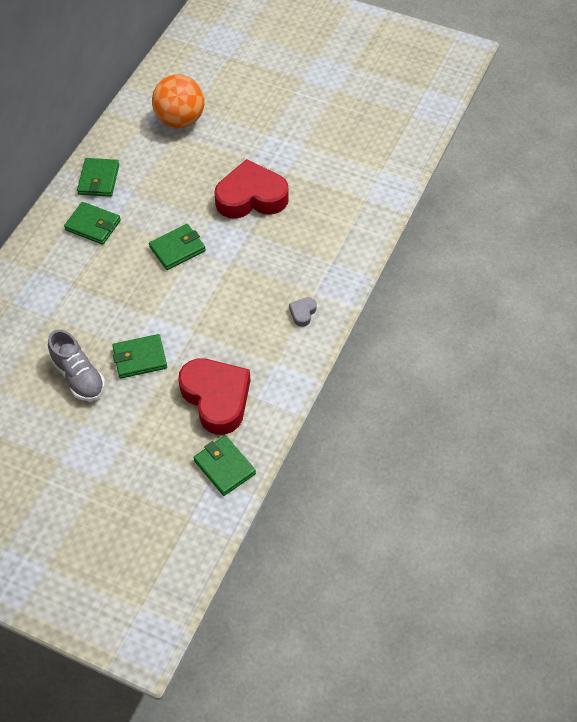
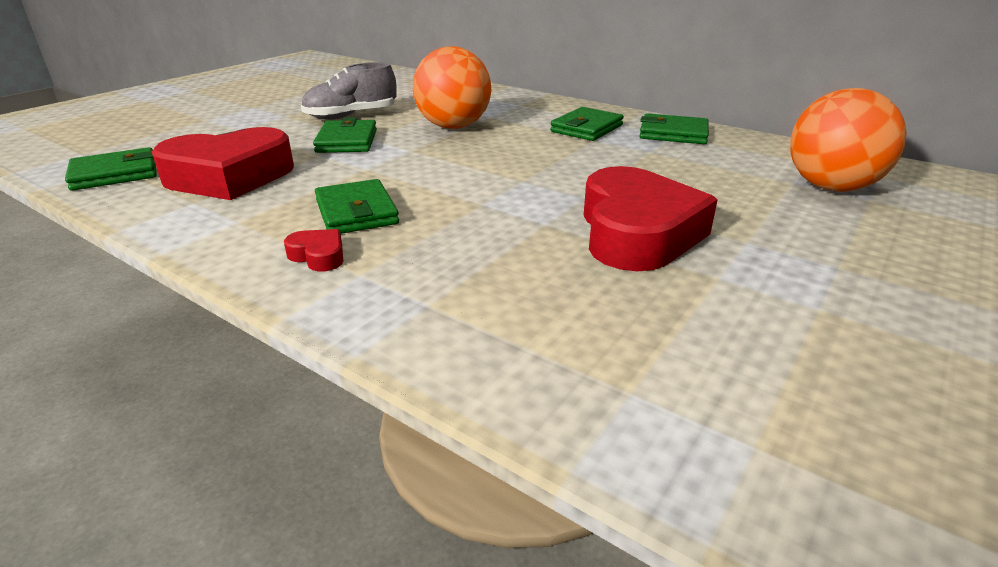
camera: 100 degrees right, 25 degrees down
(98, 303) = (453, 126): none -> orange ball
(177, 249) = (526, 169): green wallet -> green wallet (356, 212)
(303, 313) = (318, 256): grey heart -> red heart

